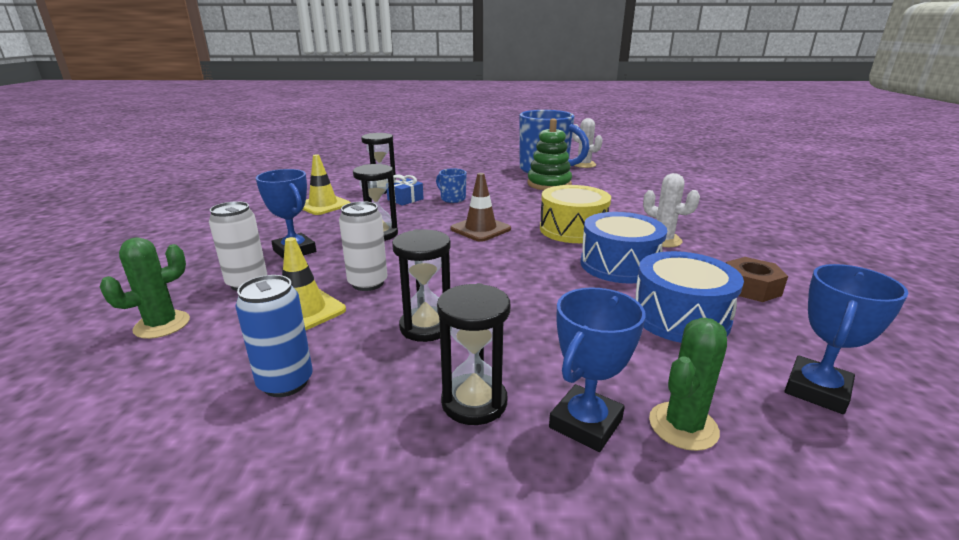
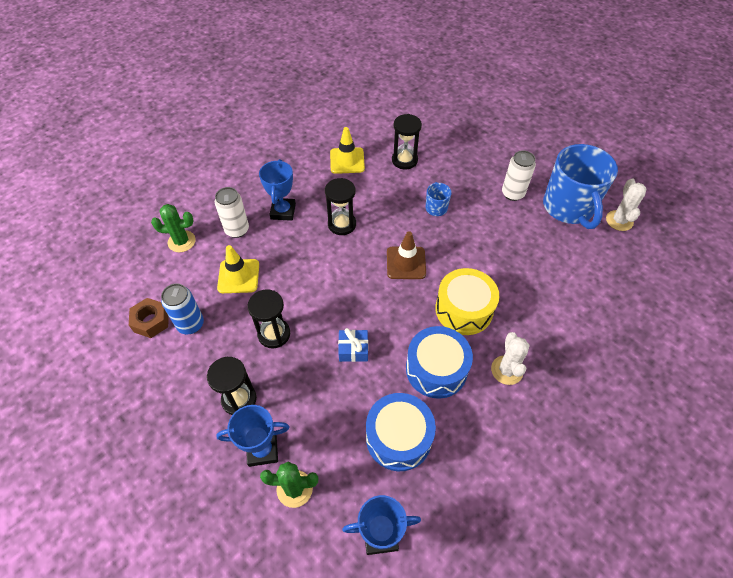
camera: 45 degrees right, 30 degrees up
(368, 283) = (286, 274): white can -> white can (512, 193)
(405, 199) = (404, 187): blue gift -> blue gift (353, 349)
(549, 184) = (537, 234): green stacking toy -> none
(750, 288) = (480, 457): brown nut -> brown nut (151, 321)

